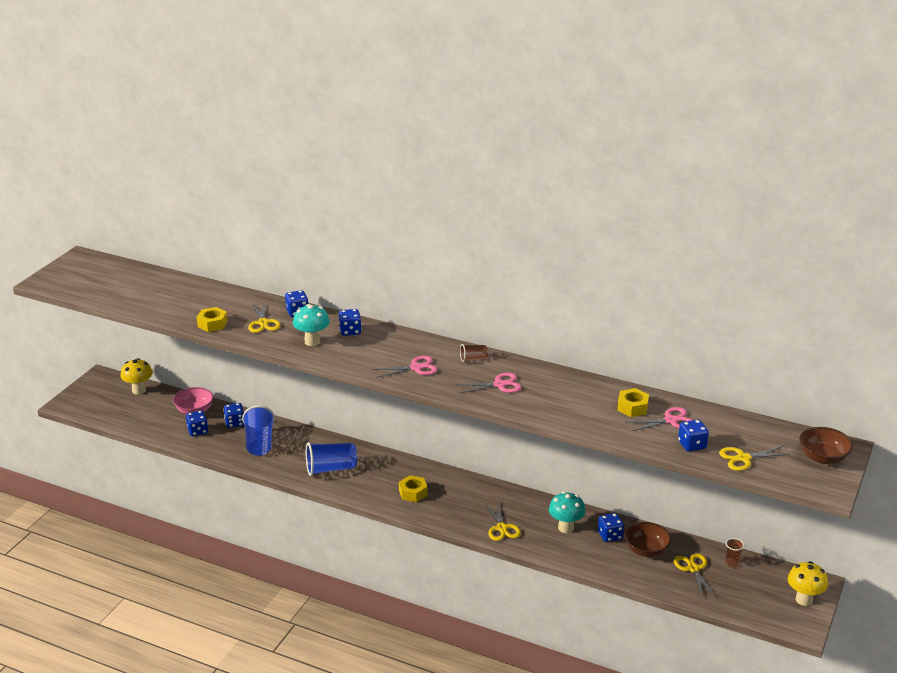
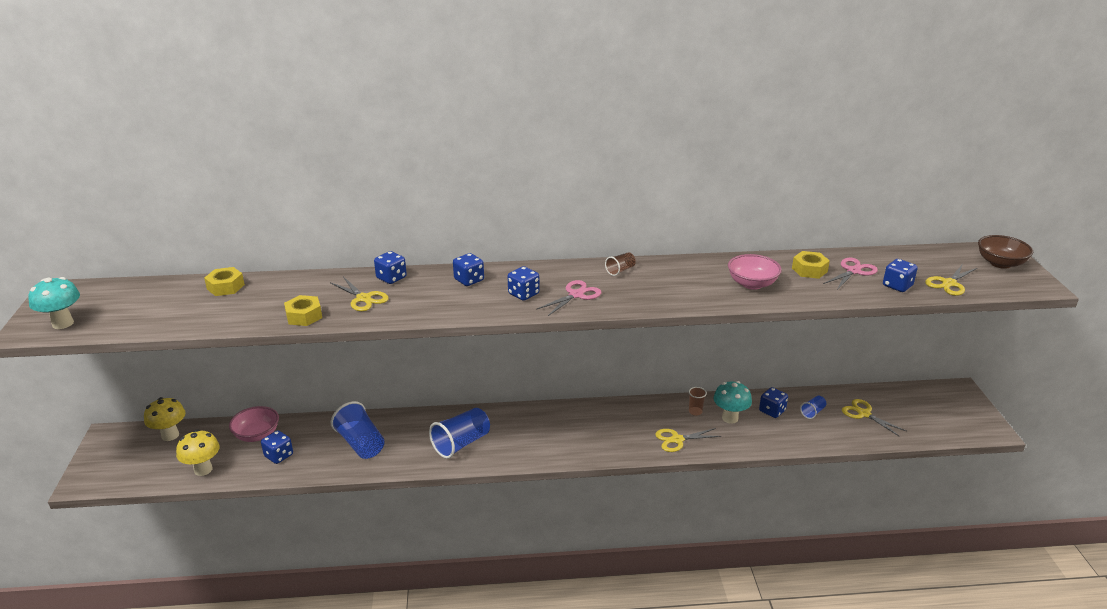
camera: 30 degrees left, 0 degrees up
(235, 423) = (315, 433): blue dice -> blue dice (523, 294)
(312, 341) = (439, 301): turquoise mushroom -> turquoise mushroom (63, 323)
(413, 493) = (564, 437): yellow nut -> yellow nut (225, 287)
(499, 385) = (673, 286): pink scissors -> none
(502, 528) = (677, 440): yellow scissors -> yellow scissors turned 120 degrees clockwise
(566, 403) = (752, 284): none -> pink bowl
(646, 550) = (812, 412): brown bowl -> blue cup
(732, 563) = (885, 397): brown cup -> brown cup (695, 412)
(804, 600) = (966, 407): yellow mushroom -> yellow mushroom (203, 469)

